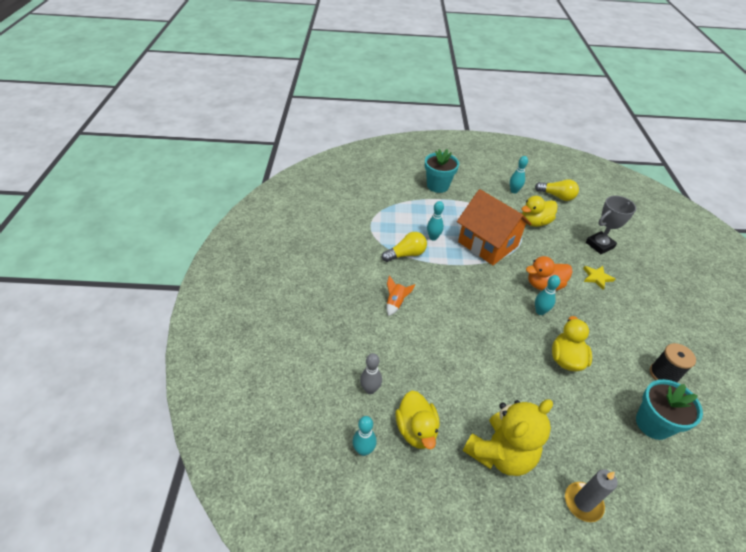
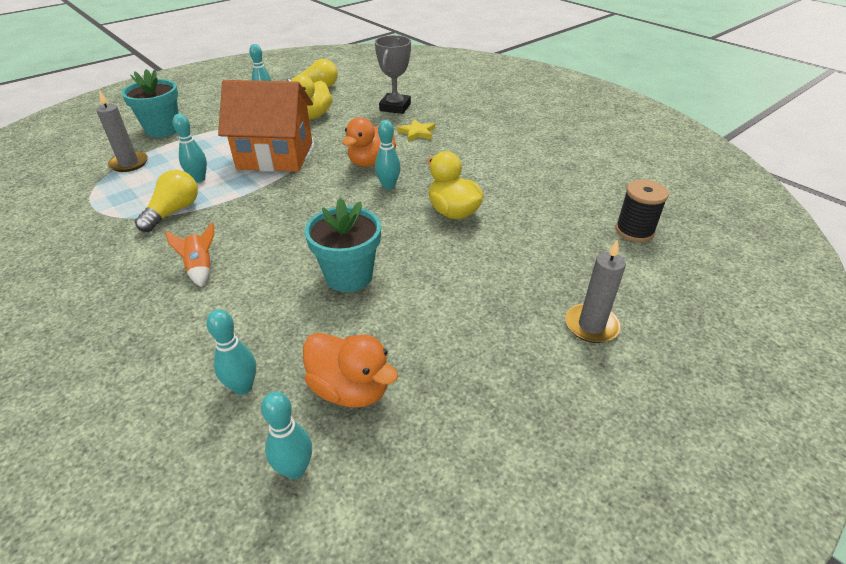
camera: 40 degrees left, 5 degrees down
(370, 389) = (243, 387): grey bowling pin -> turquoise bowling pin
(405, 204) = (129, 163): none -> grey candle
(416, 430) = (350, 389): yellow duck -> orange duck
(500, 453) = (471, 340): yellow teddy bear -> none
(653, 424) = (577, 218): turquoise flower pot -> turquoise flower pot (349, 276)
(663, 374) = (546, 176): black spool -> black spool (634, 231)

